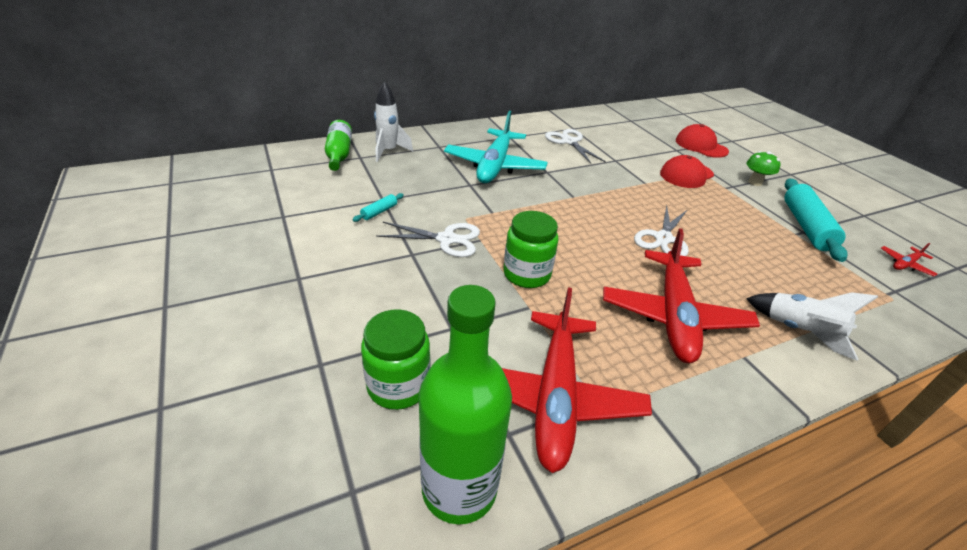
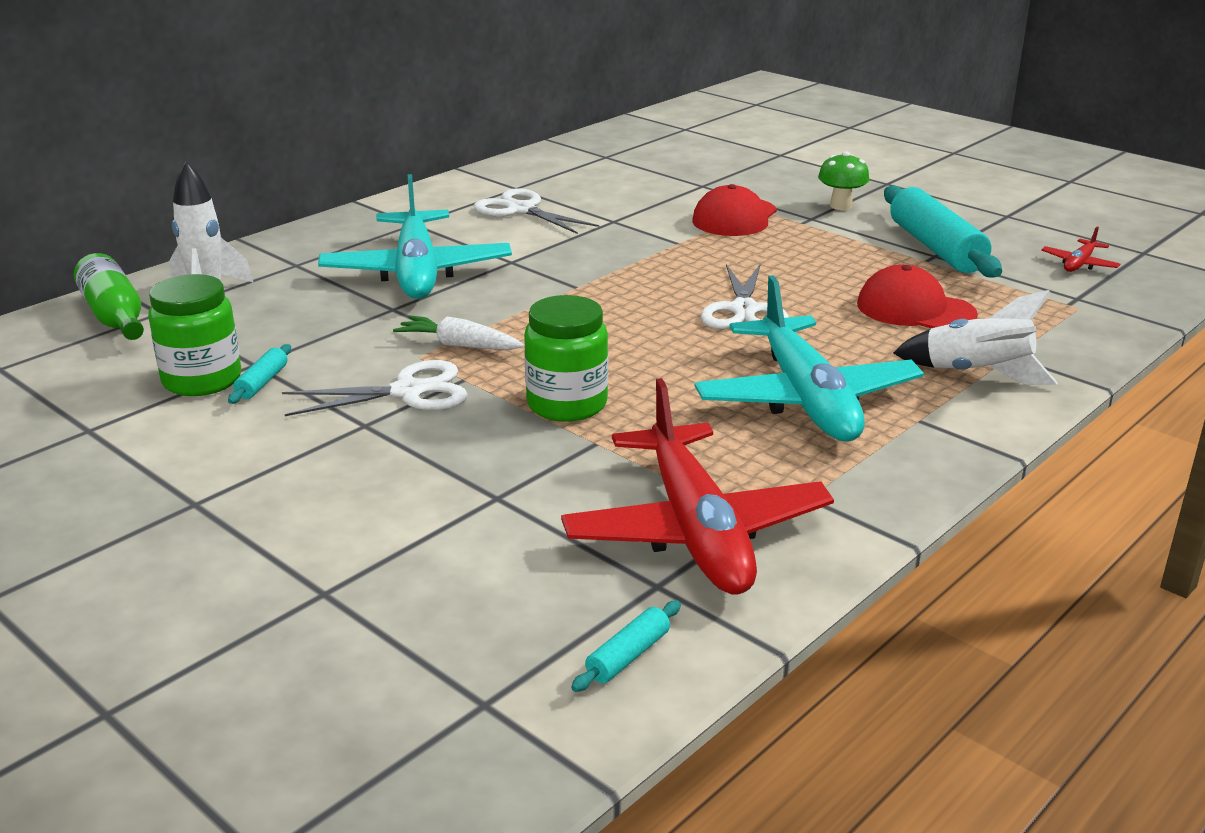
camera: 20 degrees left, 10 degrees down
(398, 386) = (465, 582): green jar -> green jar (202, 380)
(459, 488) = (628, 656): green bottle -> turquoise rolling pin
(490, 217) = (459, 345): none -> white carrot
(674, 316) = (806, 399): red plane -> turquoise plane
(701, 146) = (737, 172): red cap -> red cap (915, 309)

